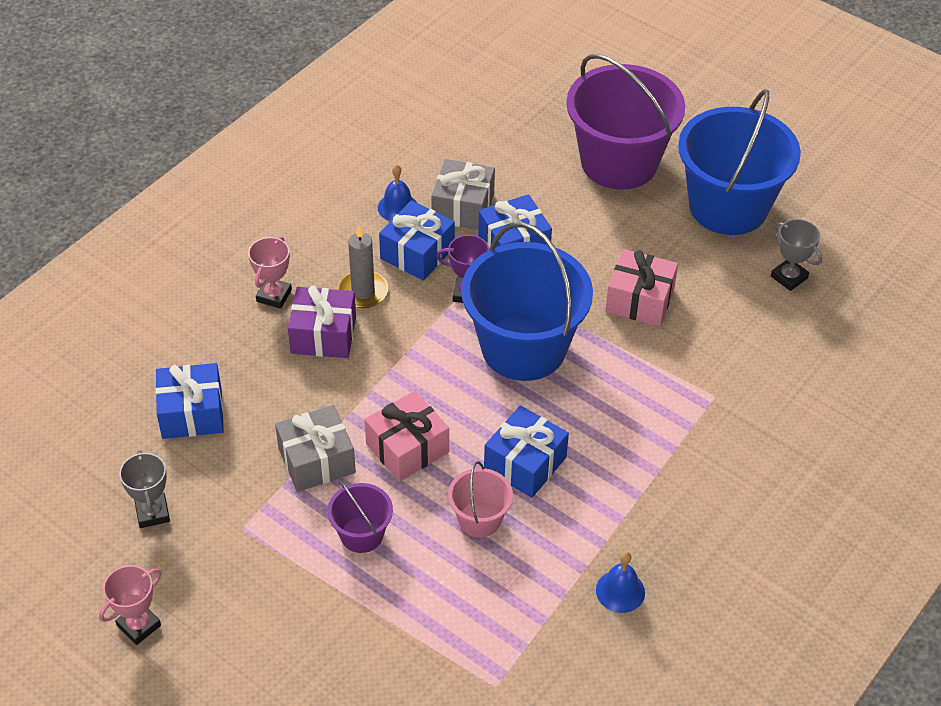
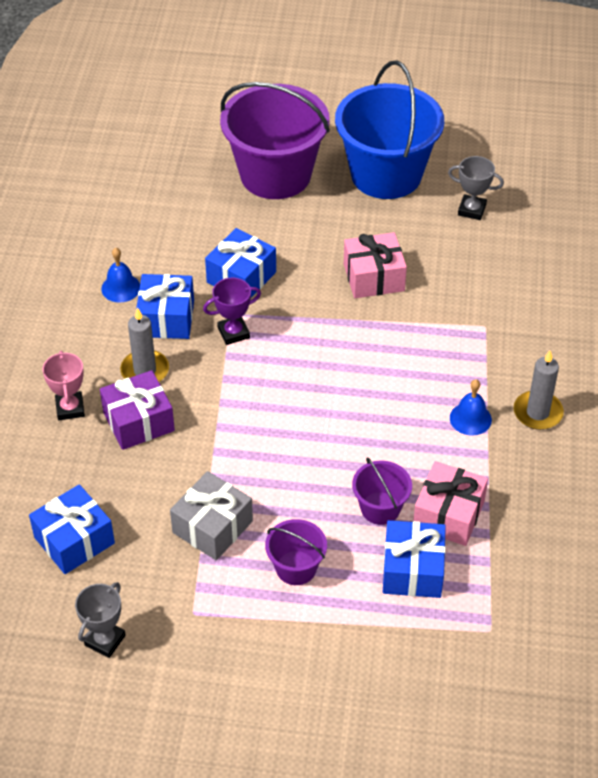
camera: 30 degrees left, 0 degrees up
(139, 625) = (166, 739): pink trophy -> none
(152, 513) = (105, 640): grey trophy -> grey trophy turned 75 degrees clockwise
(407, 448) = (280, 480): pink gift -> pink gift (448, 515)
(463, 207) = (176, 264): grey gift -> none
(479, 519) = (380, 508): pink bucket -> purple bucket
(523, 348) = (311, 356): blue bucket -> none
(525, 463) = (382, 447): blue gift -> blue gift (412, 570)
(620, 591) = (527, 509): blue bell -> blue bell (470, 418)
(703, 504) = (537, 412): none -> grey candle

